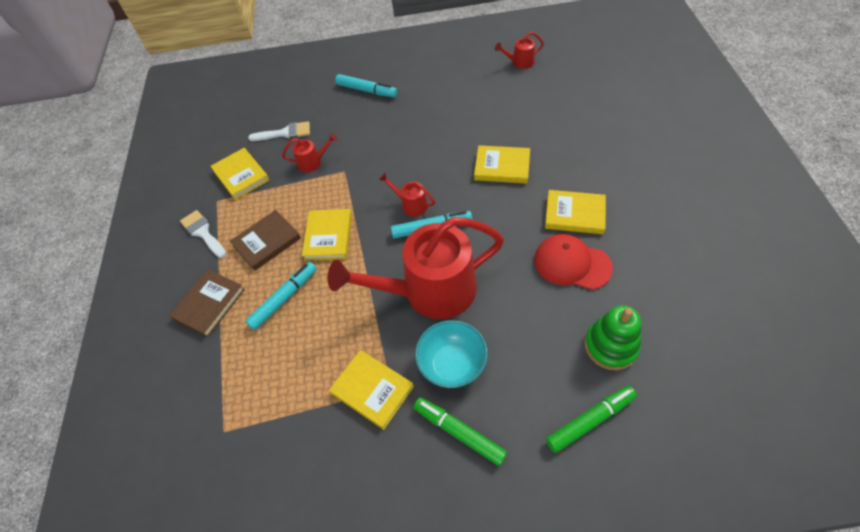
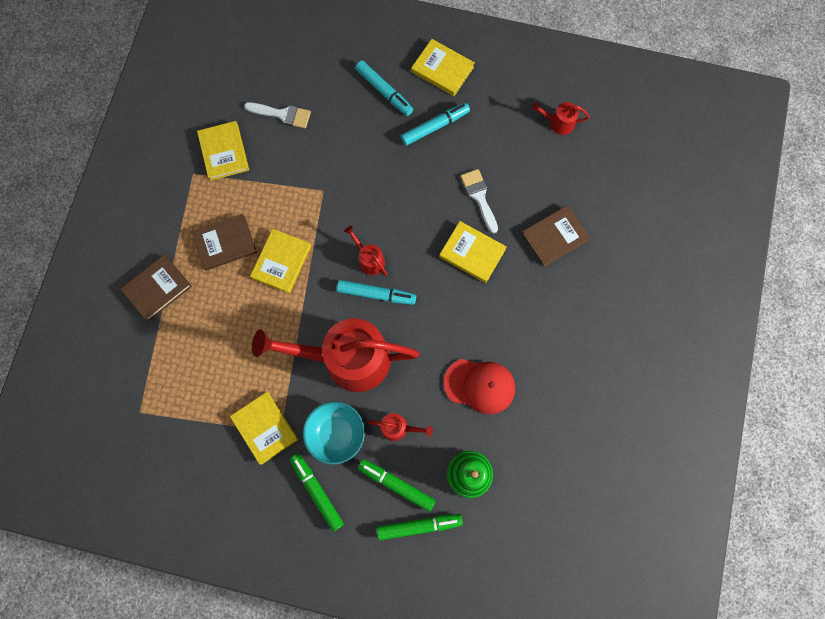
camera: 15 degrees right, 20 degrees up
(203, 232) = (171, 206): white brush -> white brush (479, 197)
(284, 298) = (222, 311): turquoise marker -> turquoise marker (435, 126)
(313, 162) = (297, 166): red watering can -> red watering can (398, 427)
(542, 388) = (396, 484): none -> green marker
(566, 131) = (555, 237): none -> brown book
(572, 264) = (480, 385): red cap -> red cap turned 150 degrees clockwise
(574, 214) = (510, 336): yellow book -> yellow book (442, 69)

